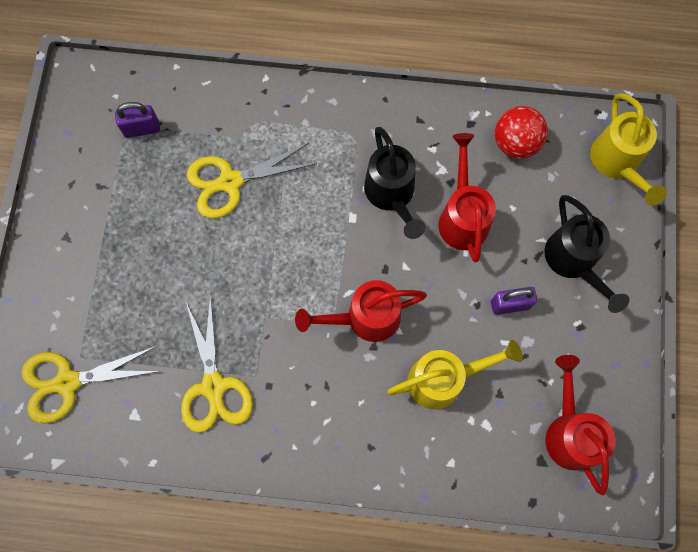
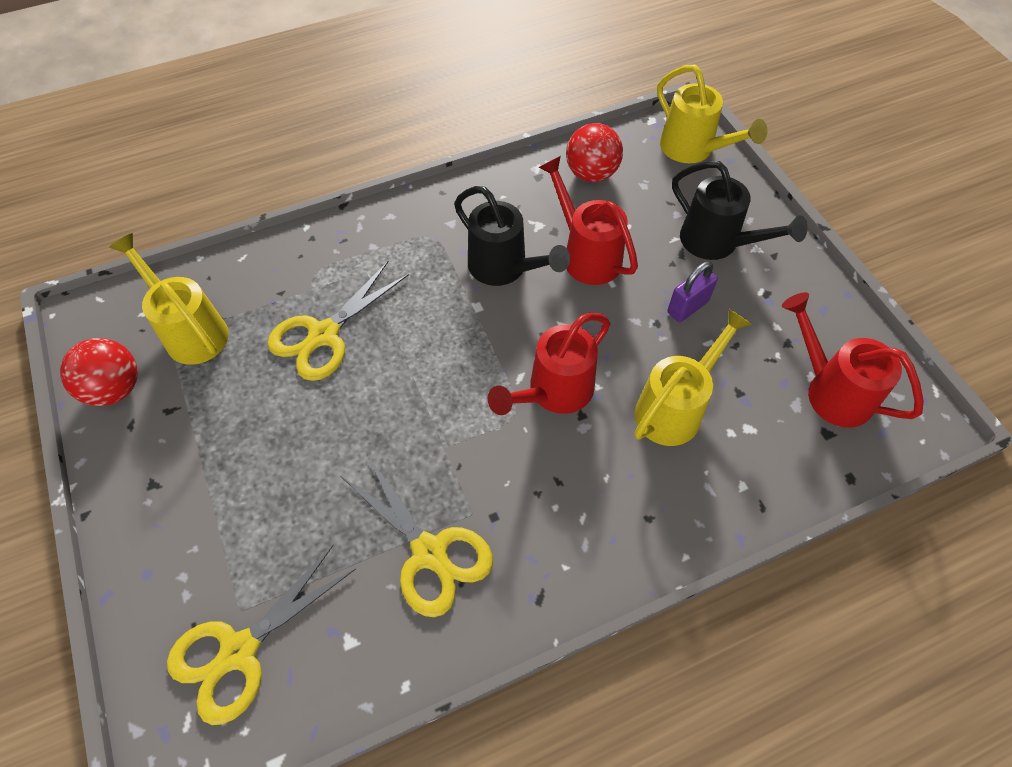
camera: 30 degrees left, 15 degrees down
(73, 149) = (115, 388): none -> red ball
(142, 129) = (191, 331): purple padlock -> yellow watering can

